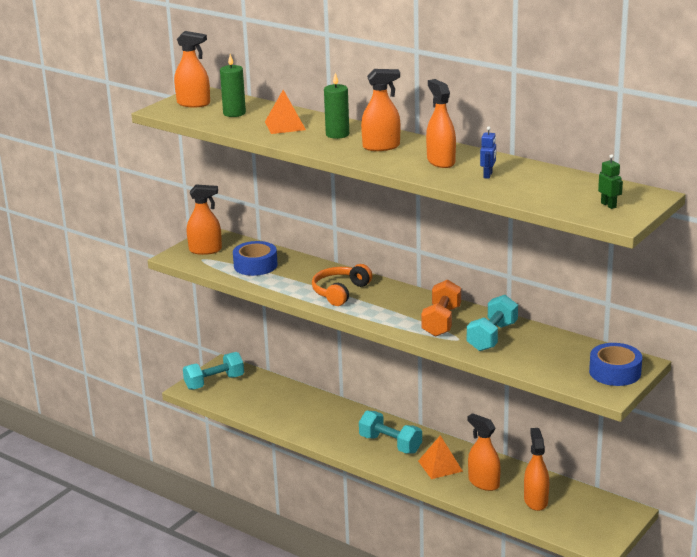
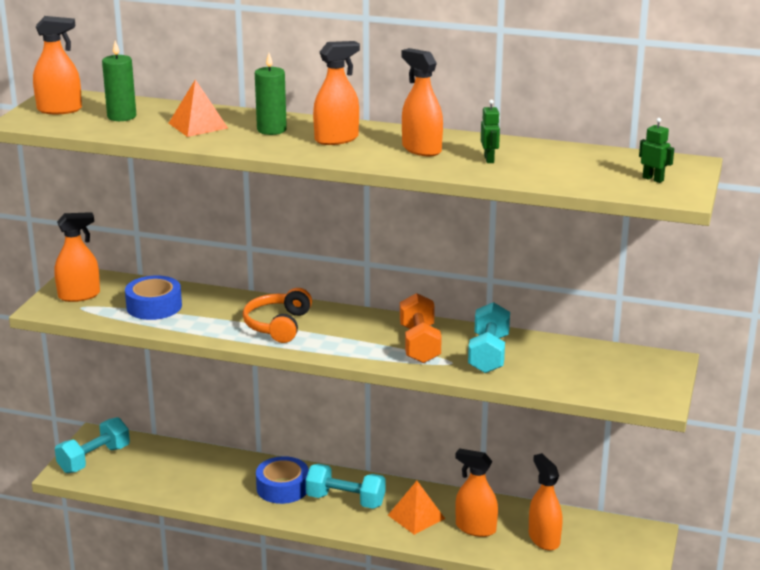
camera: 20 degrees left, 0 degrees up
(488, 175) = (489, 159): blue robot -> green robot
(615, 372) = (649, 375): blue tape -> blue tape (282, 488)

